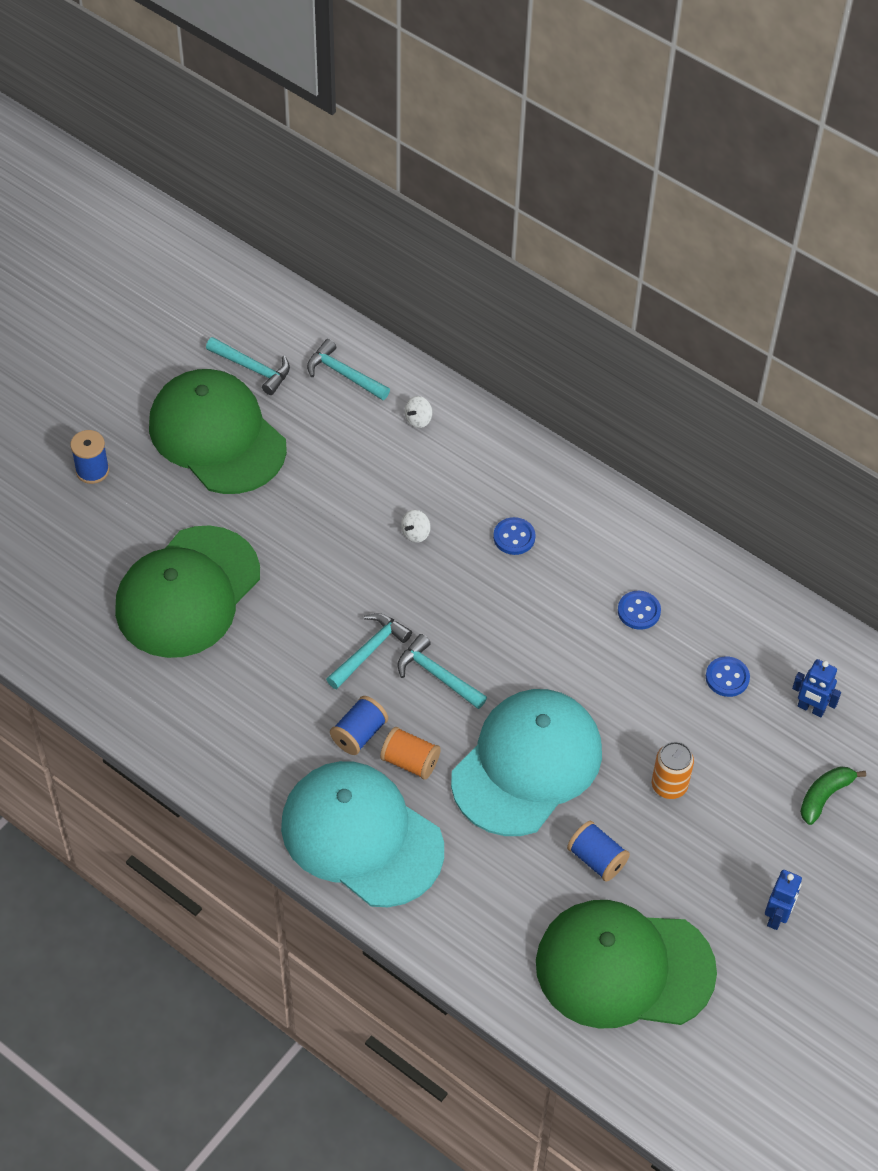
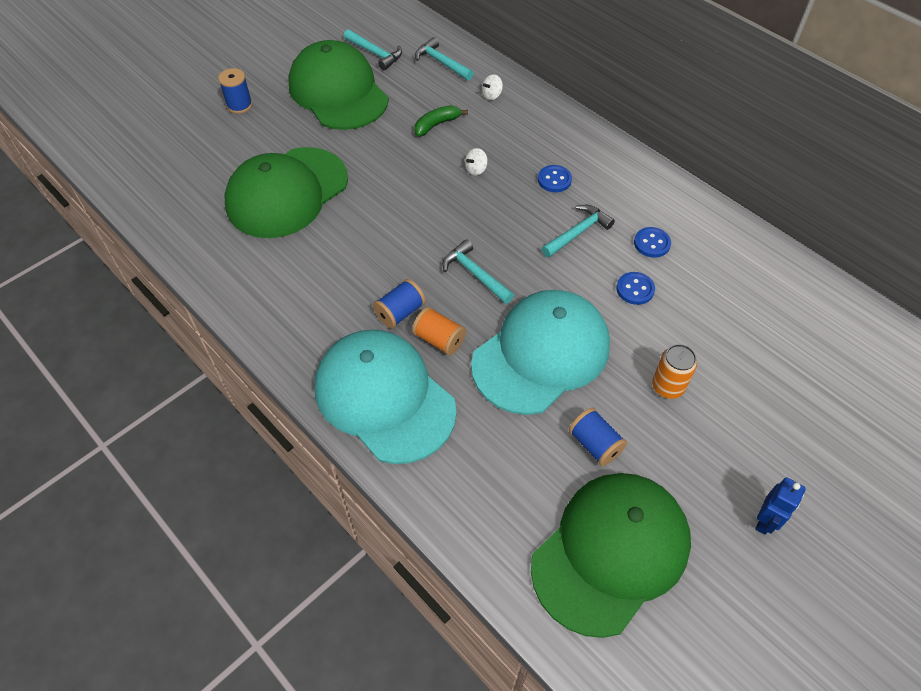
camera: 10 degrees right, 0 degrees up
(369, 650) = (422, 249): turquoise hammer -> turquoise hammer (578, 232)
(624, 967) = (610, 552): green cap -> green cap turned 120 degrees clockwise
(727, 678) = (725, 303): blue button -> blue button (635, 289)
(811, 708) = (800, 336): blue robot -> none
(824, 796) = (813, 413): green banana -> green banana (437, 124)

